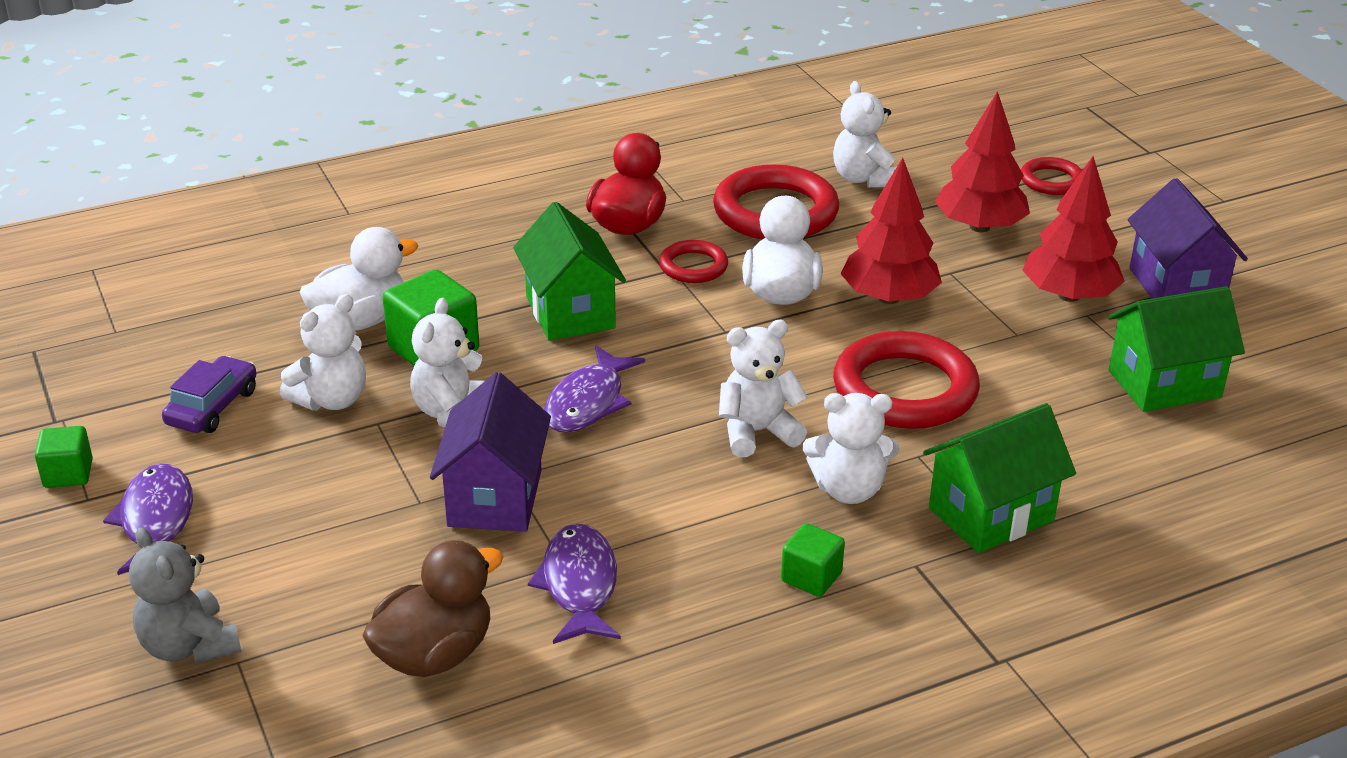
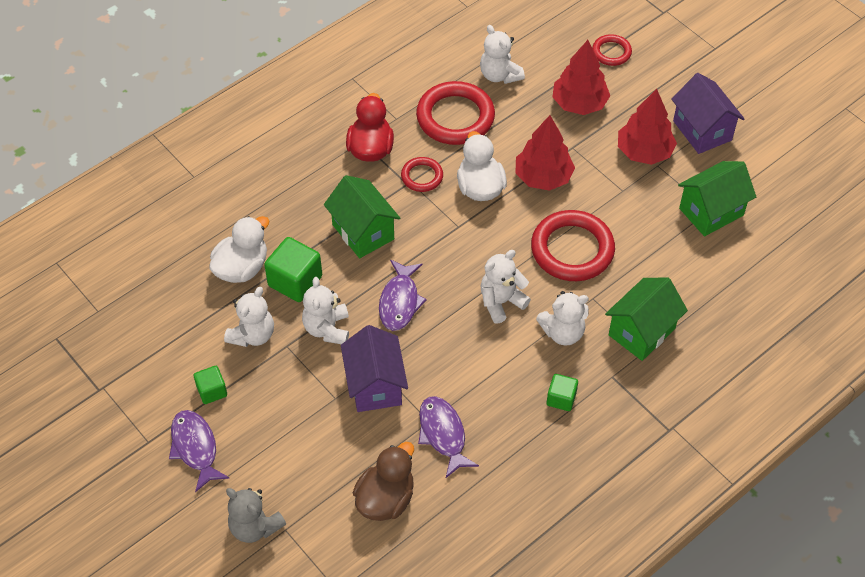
camera: 15 degrees left, 20 degrees up
(68, 474) = (128, 427): green cube -> green cube (212, 391)
(212, 407) = (186, 357): purple car -> none

